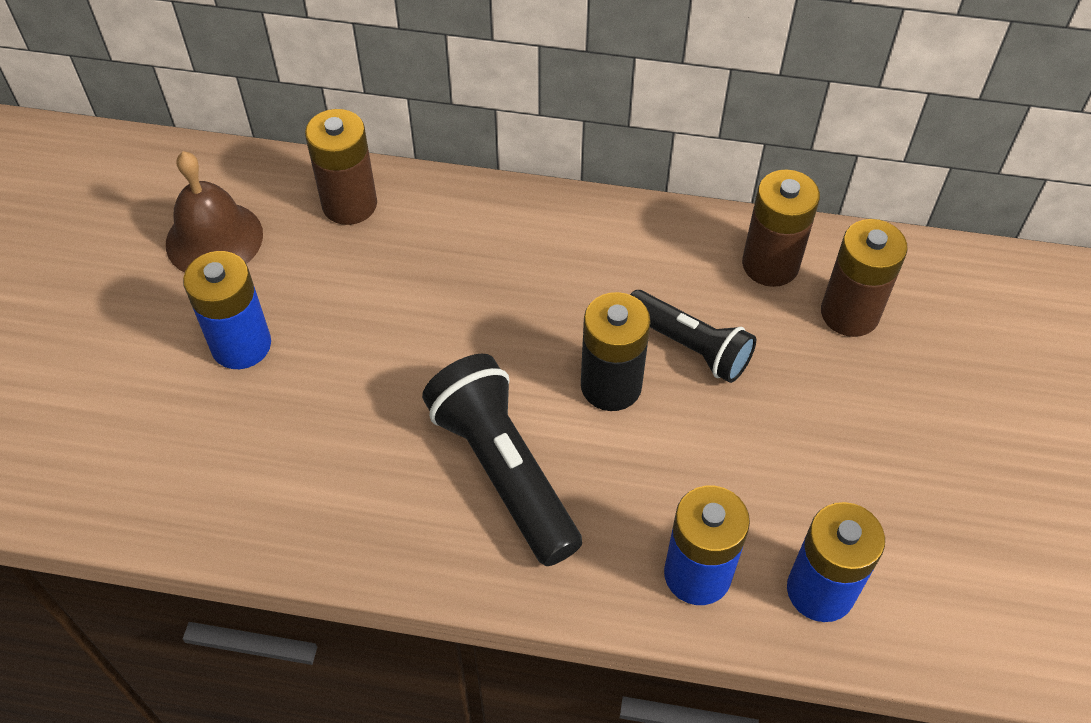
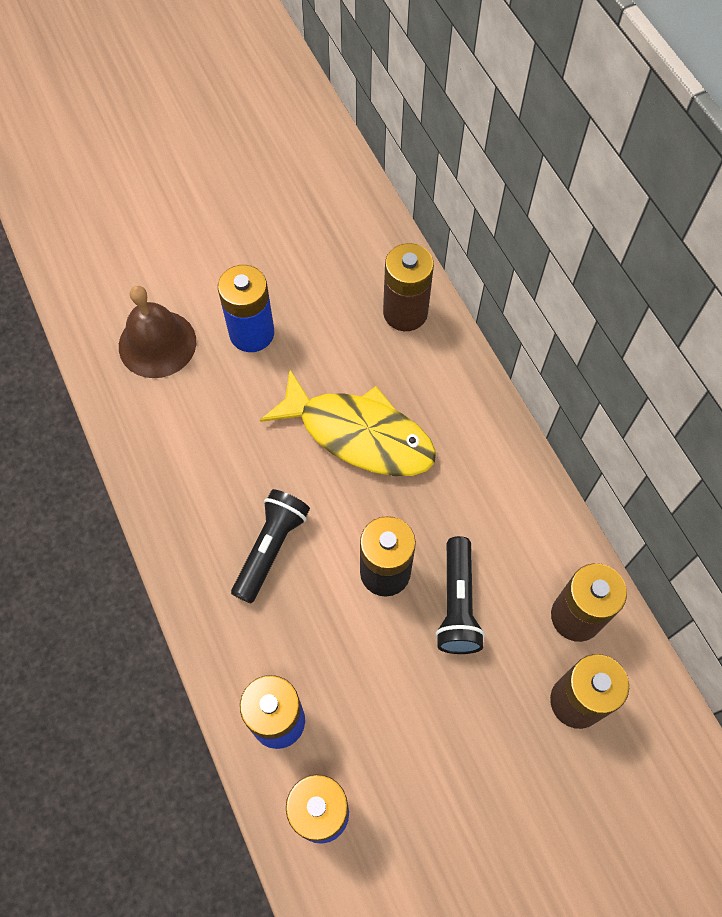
camera: 55 degrees right, 10 degrees up
(214, 239) = (317, 259): brown bell -> brown bell (157, 343)
(445, 320) = (359, 434): none -> yellow fish
(504, 471) = (271, 548): black flashlight -> black flashlight, size x0.67

